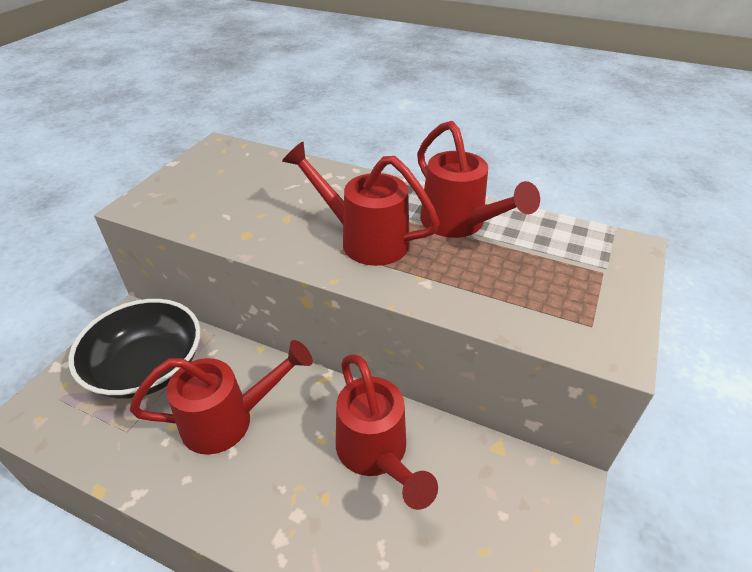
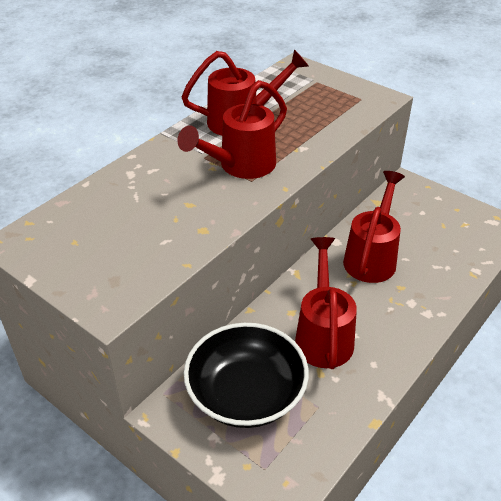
camera: 75 degrees left, 0 degrees up
(376, 455) = (372, 257): red watering can -> red watering can turned 60 degrees counterclockwise

